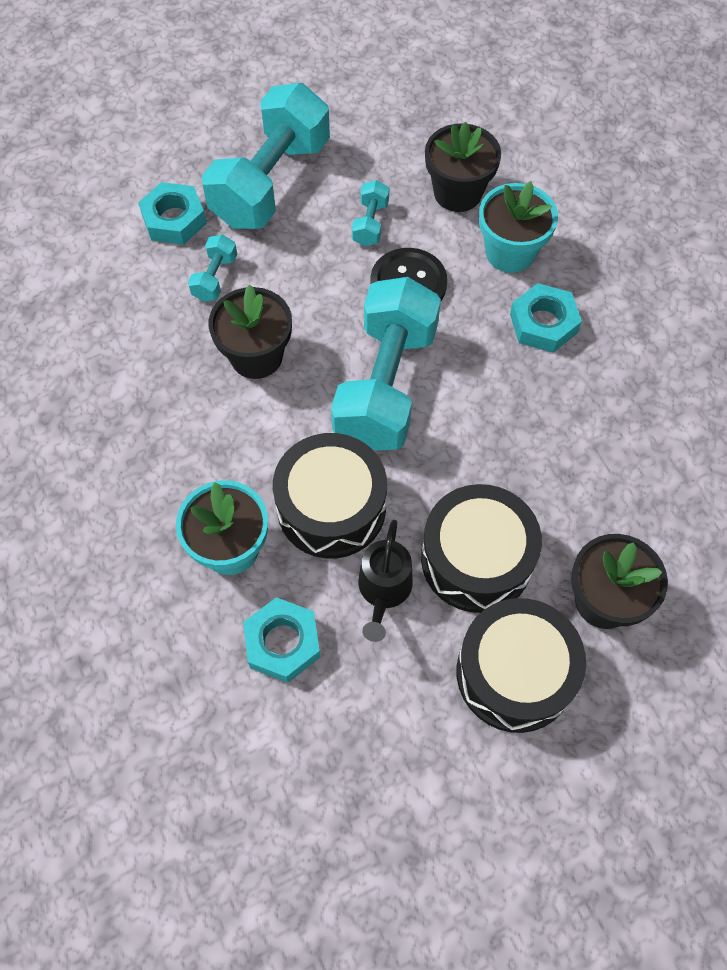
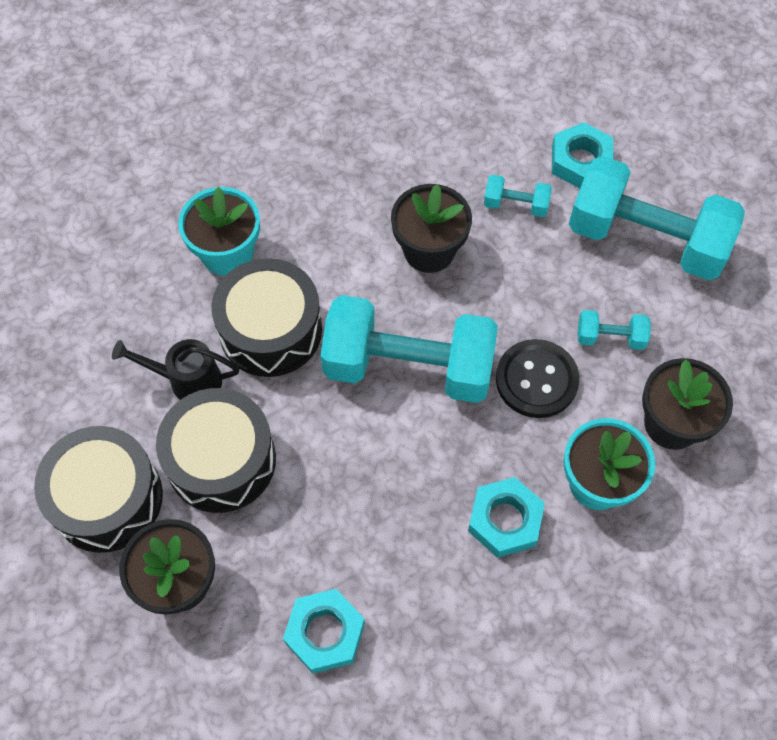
camera: 85 degrees right, 0 degrees up
(282, 643) = (139, 304): turquoise nut -> turquoise nut (325, 633)

